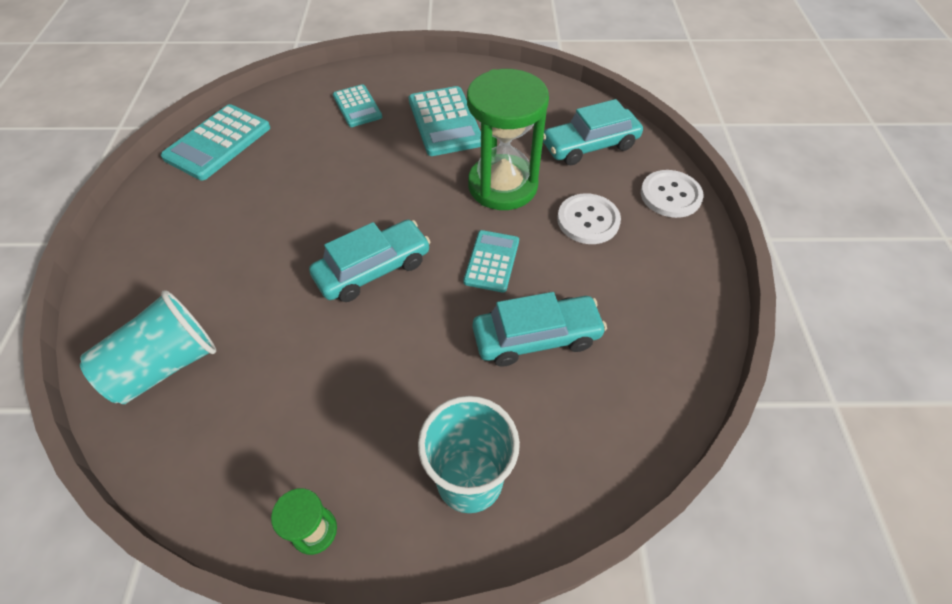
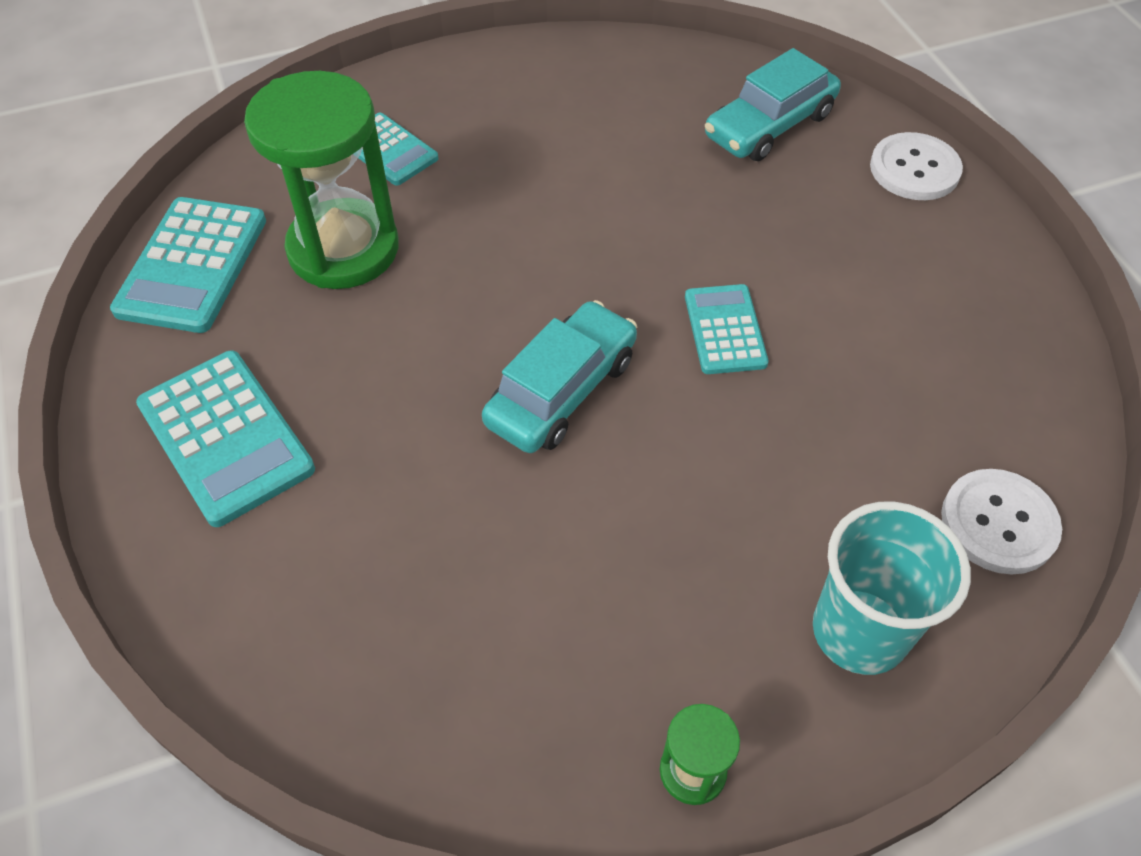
camera: 20 degrees left, 0 degrees up
(165, 365) = (330, 628): turquoise cup -> none
(445, 122) = (539, 141): turquoise calculator -> turquoise calculator (225, 437)
(502, 185) = (679, 216): green hourglass -> green hourglass (343, 249)
(536, 337) = (843, 416): turquoise car -> none
(588, 220) = (824, 234): white button -> white button (998, 523)

